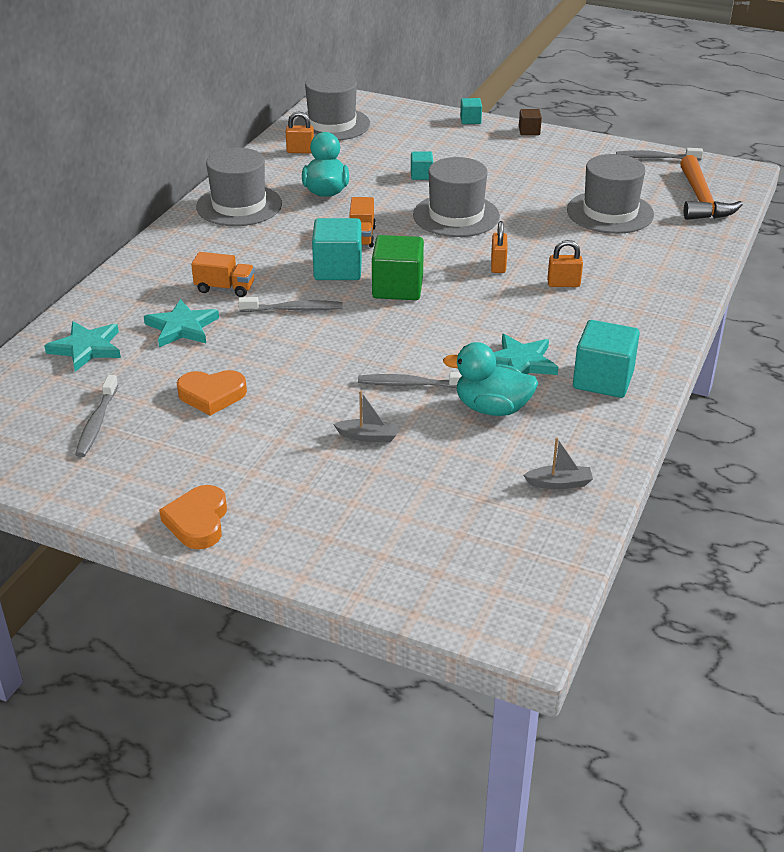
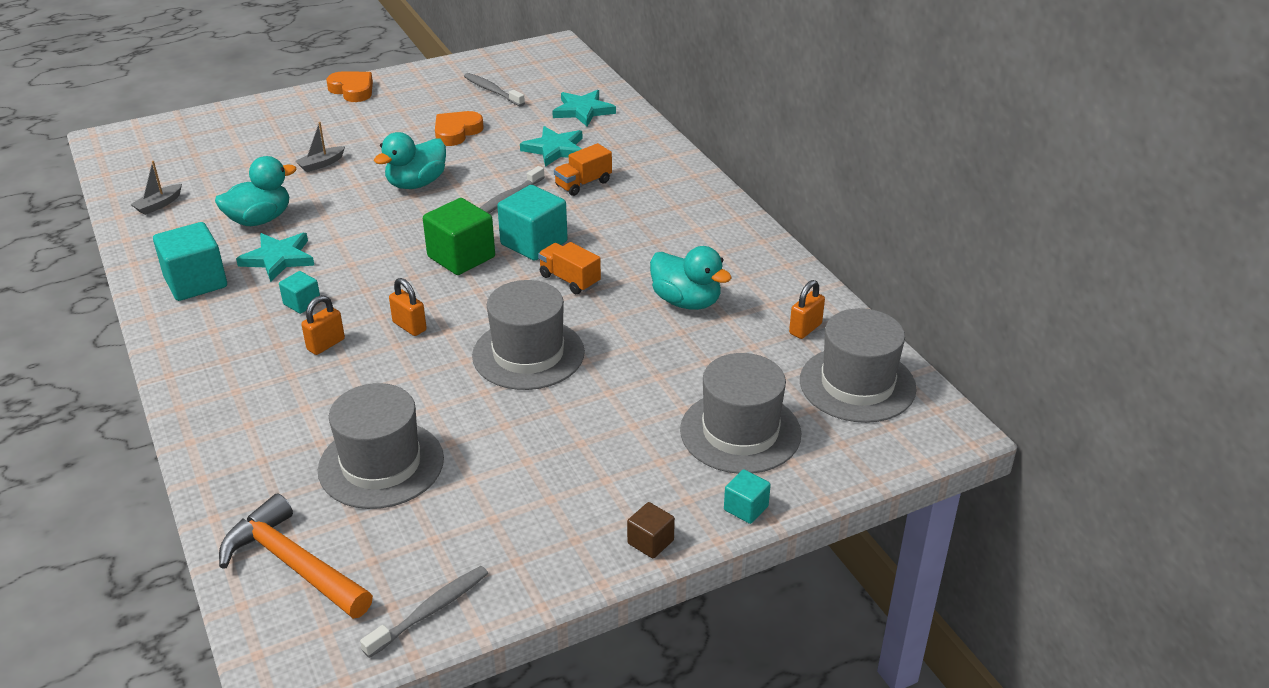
camera: 130 degrees right, 0 degrees up
(239, 205) = (721, 243): grey hat -> grey hat (740, 432)
(329, 364) = (416, 183): none -> turquoise duck
(411, 384) = (340, 203): grey toothbrush -> none
(421, 175) = (643, 380): turquoise cube -> turquoise cube (302, 303)

